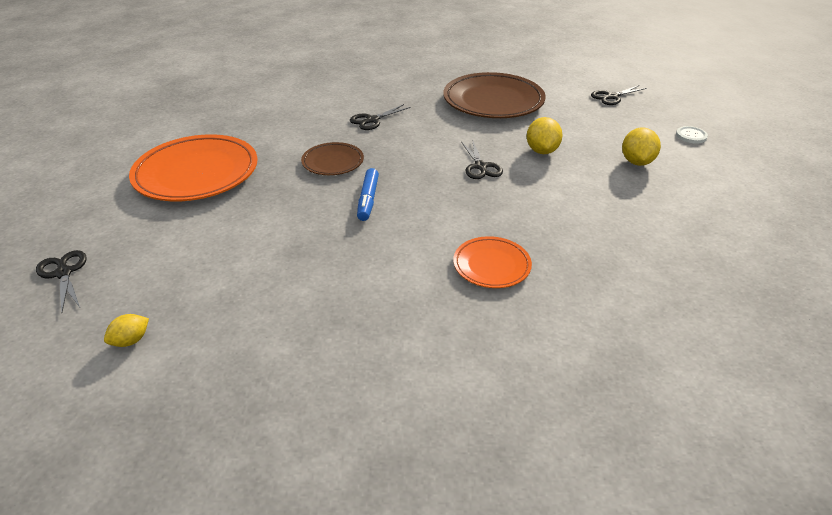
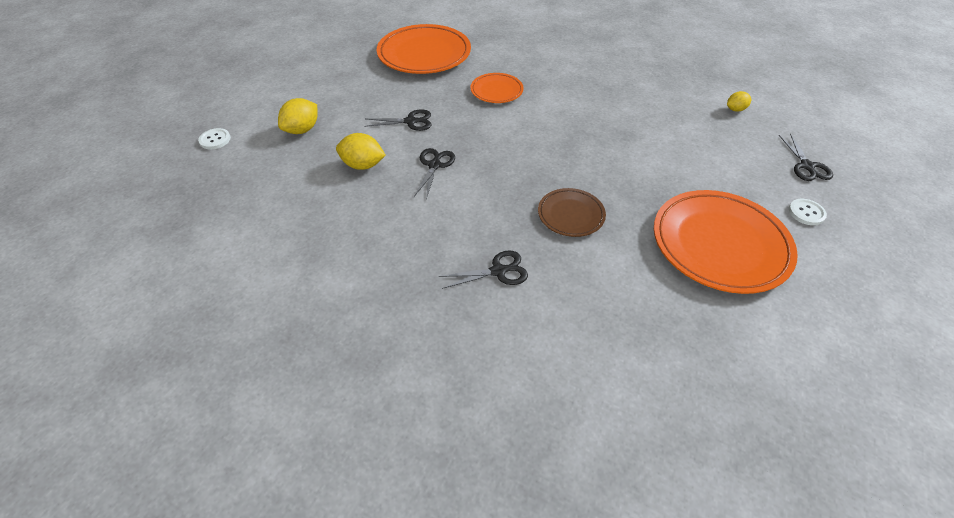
camera: 155 degrees left, 10 degrees up
(97, 219) = (806, 213): none -> white button
(368, 200) = (554, 161): blue marker -> none
(493, 101) = (327, 257): brown plate -> none
(541, 151) = (363, 165): yellow lemon -> yellow lemon turned 75 degrees clockwise
(611, 97) = (193, 215): black scissors -> black scissors (411, 121)
(651, 297) = (424, 54): none -> orange plate

